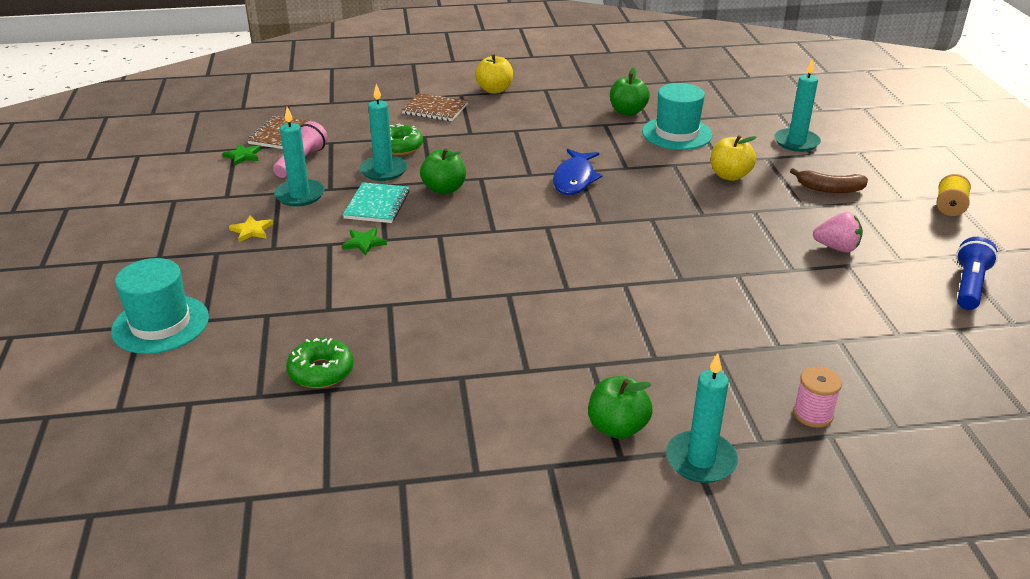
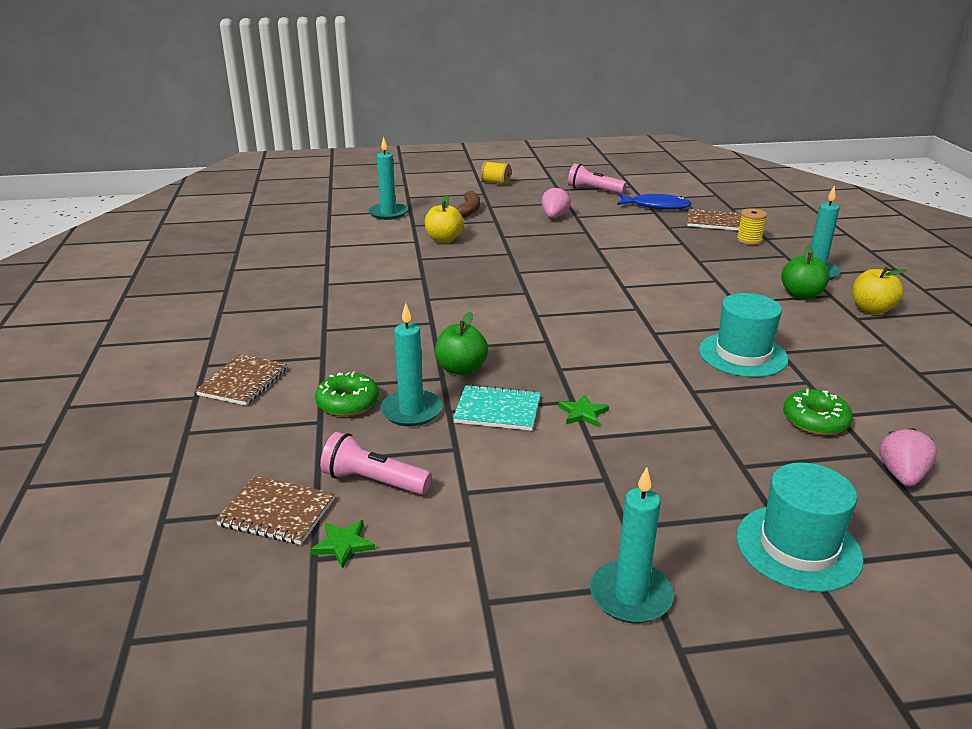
camera: 90 degrees left, 5 degrees down
(221, 405) = (901, 475): none -> pink strawberry
(251, 230) = (568, 502): yellow star -> none
(300, 195) = (473, 472): turquoise candle -> turquoise candle (630, 595)
(494, 90) = (204, 342): yellow apple -> yellow apple (871, 309)
(574, 179) = (444, 301): blue fish -> blue fish (656, 206)
(627, 112) = (301, 272): green apple -> none
(676, 133) = (358, 254): turquoise hat -> turquoise hat (742, 355)
(813, 414) = (749, 240): pink spool -> yellow spool
(882, 389) = (713, 222): none -> brown notebook
(969, 286) = (593, 190): blue flashlight -> pink flashlight

